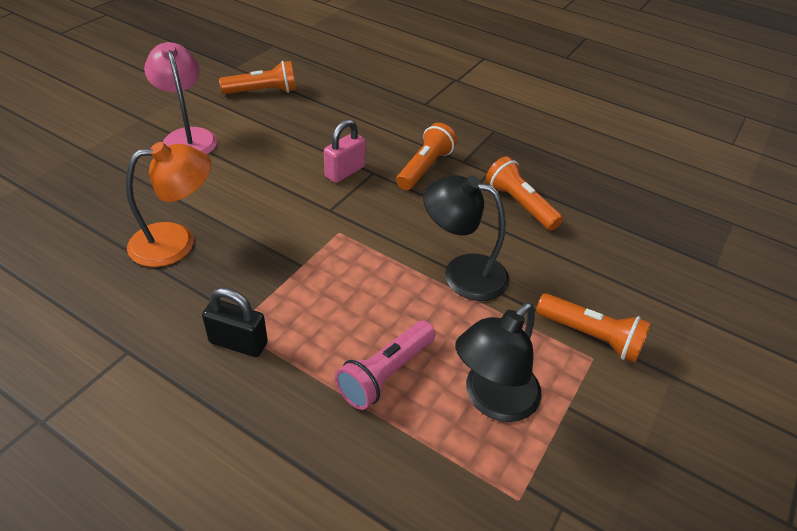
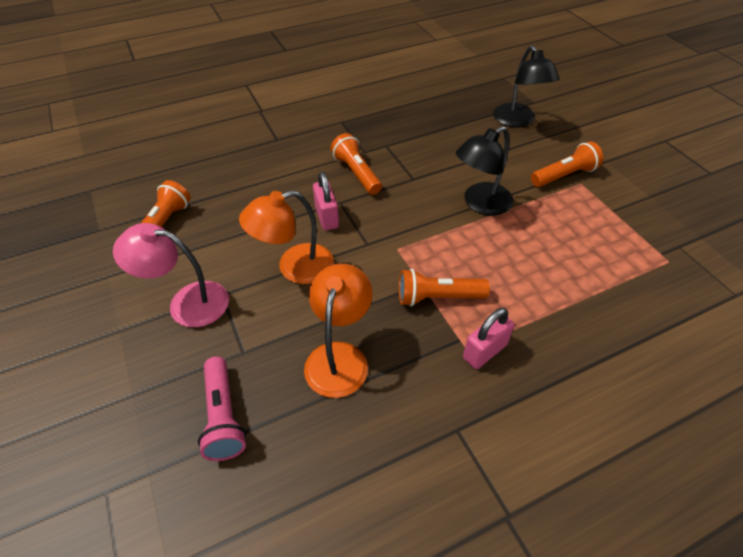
camera: 55 degrees left, 5 degrees up
(238, 343) = (484, 351): black padlock -> pink padlock
(265, 177) = (294, 267): none -> orange lamp
(385, 373) = (552, 280): pink flashlight -> pink flashlight (223, 416)
(492, 400) = (595, 239): black lamp -> black lamp (518, 121)
(520, 204) = (430, 147): orange flashlight -> orange flashlight (437, 297)

